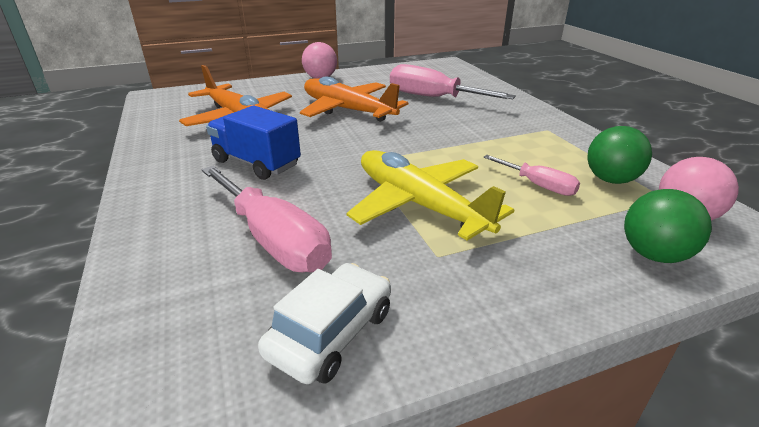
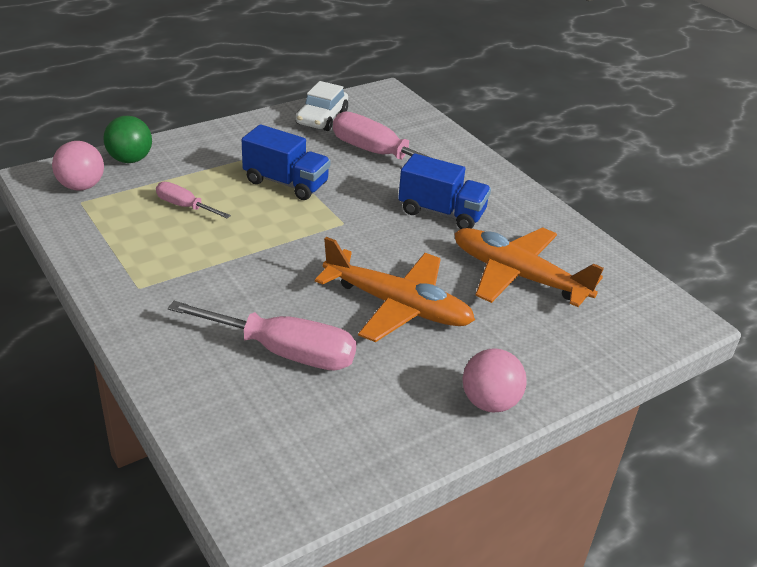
camera: 165 degrees right, 5 degrees up
(420, 205) = (286, 183): yellow plane -> blue truck
(610, 180) = (115, 216): green ball -> none

